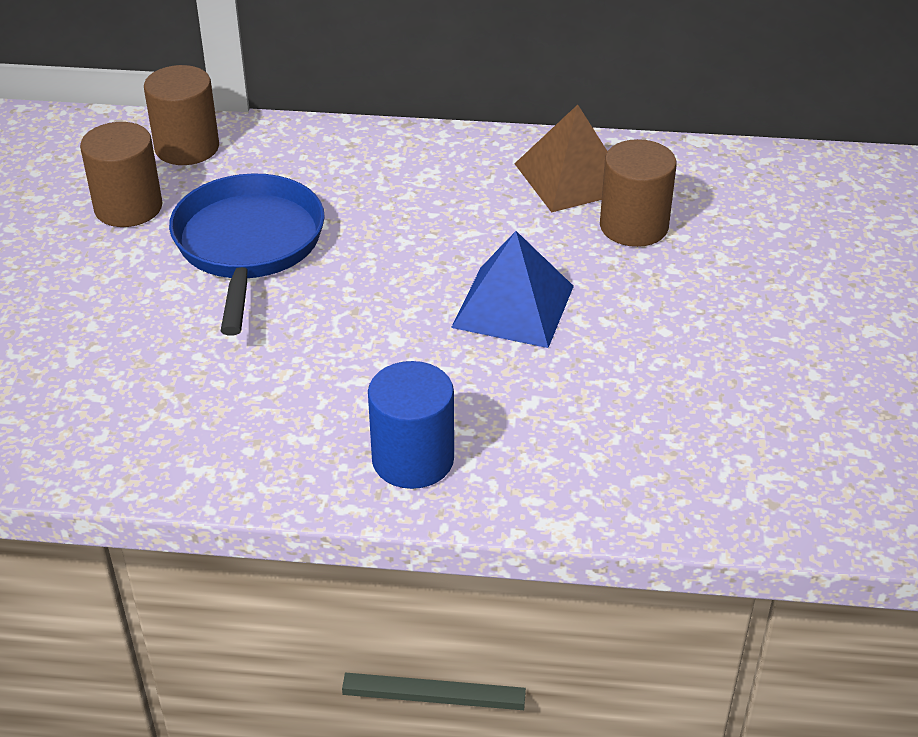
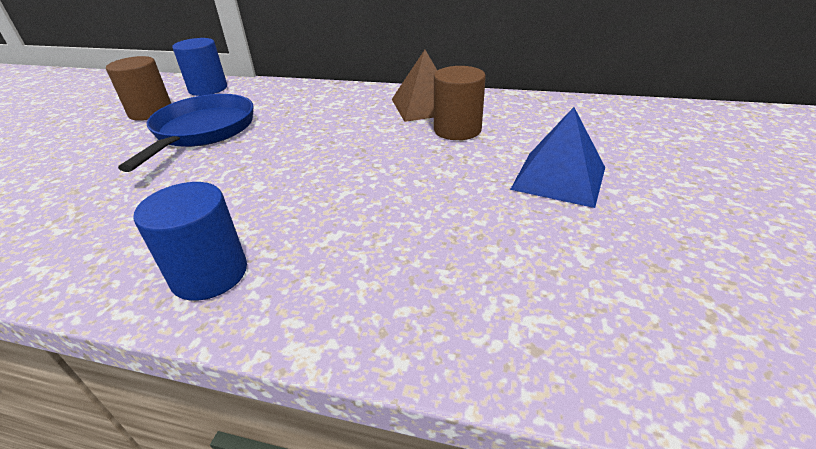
camera: 10 degrees right, 5 degrees down
(187, 147) = (208, 89): brown cylinder -> blue cylinder
(513, 306) = (353, 170): blue pyramid -> blue pyramid (558, 178)

